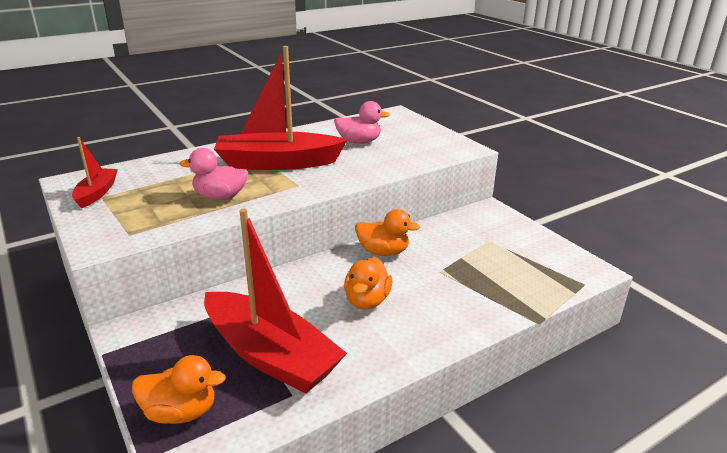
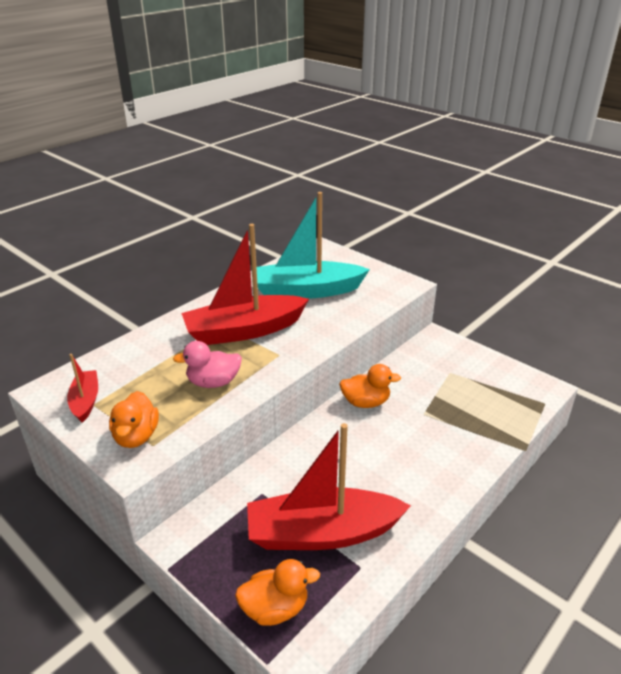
camera: 15 degrees left, 5 degrees up
(270, 355) = (322, 533): red boat -> red boat turned 150 degrees clockwise
(359, 142) = (306, 291): pink duck -> turquoise boat
(367, 301) = (377, 458): orange duck -> orange duck (136, 436)

